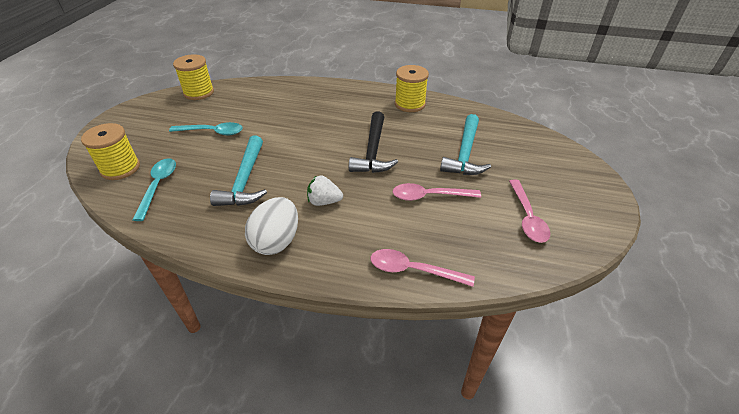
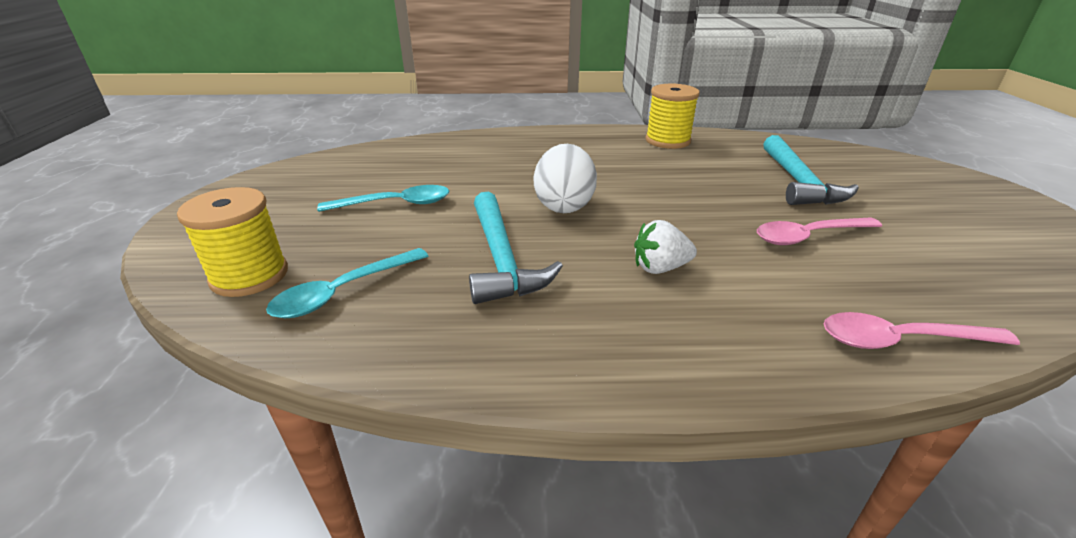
camera: 15 degrees left, 10 degrees down
(158, 186) = (343, 292): turquoise spoon -> turquoise spoon turned 120 degrees counterclockwise
(199, 92) = (338, 160): yellow spool -> none
(276, 241) = (633, 340): white egg -> white egg (564, 205)
(373, 151) = (671, 195): black hammer -> none
(527, 217) = (966, 241): pink spoon -> none

